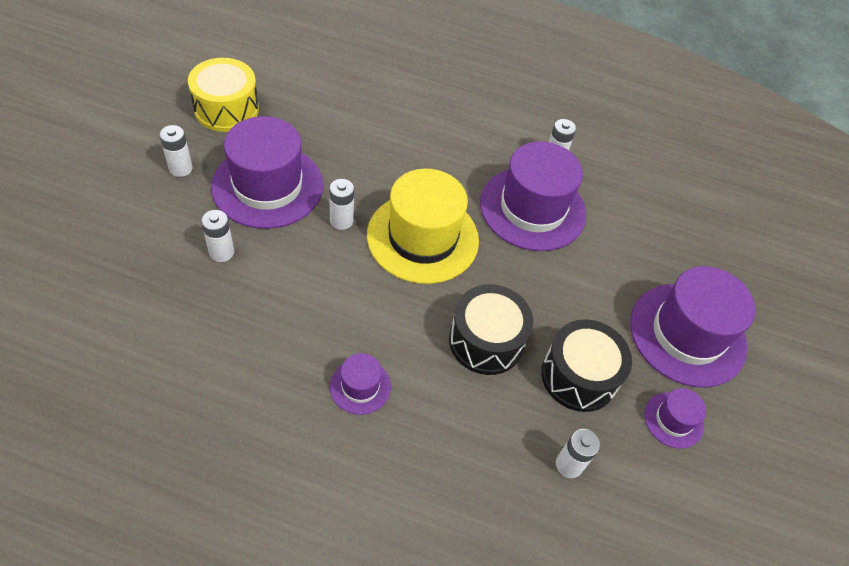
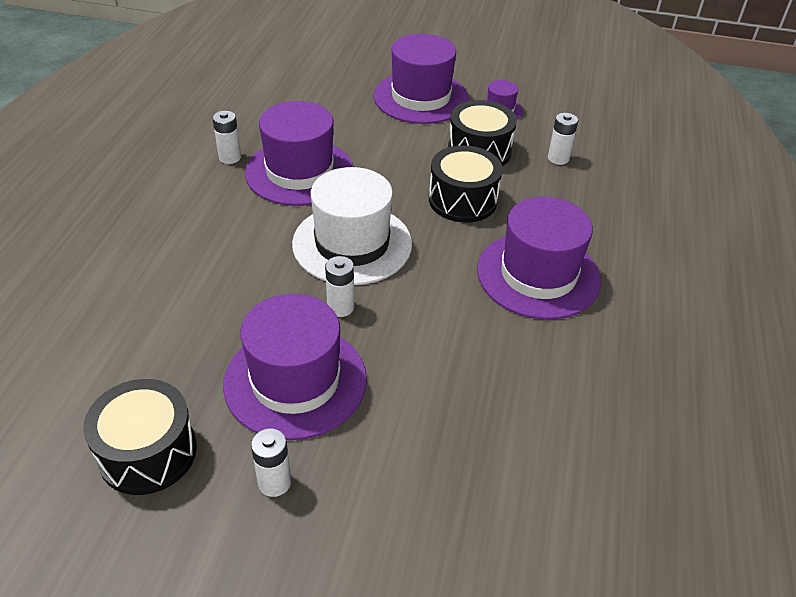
camera: 90 degrees left, 10 degrees down
(221, 252) = (409, 407): white battery -> none
(226, 109) = (148, 452): yellow drum -> black drum
(360, 386) = (538, 275): purple hat -> purple hat, size x2.12
(422, 237) = (352, 244): yellow hat -> white hat

